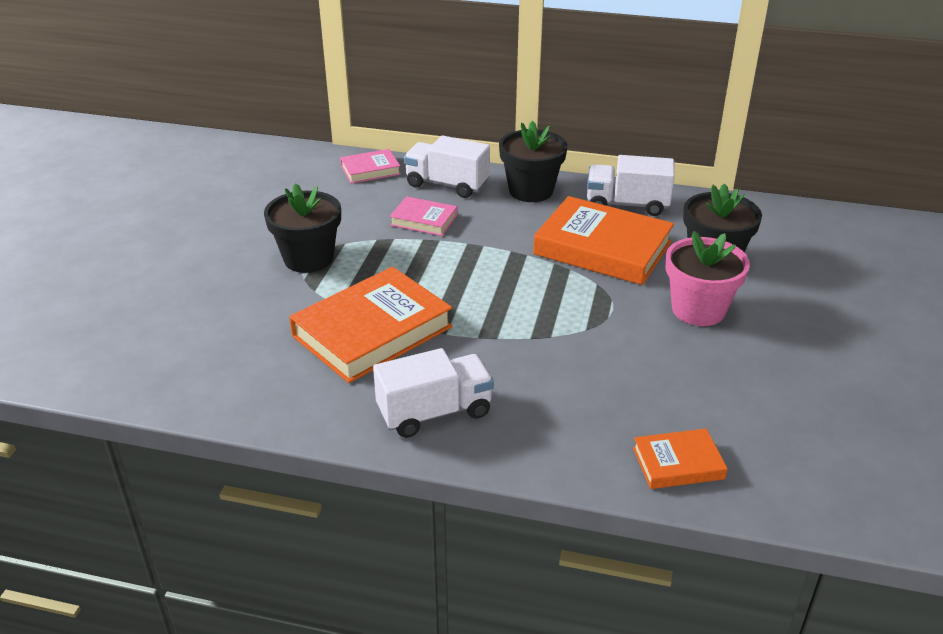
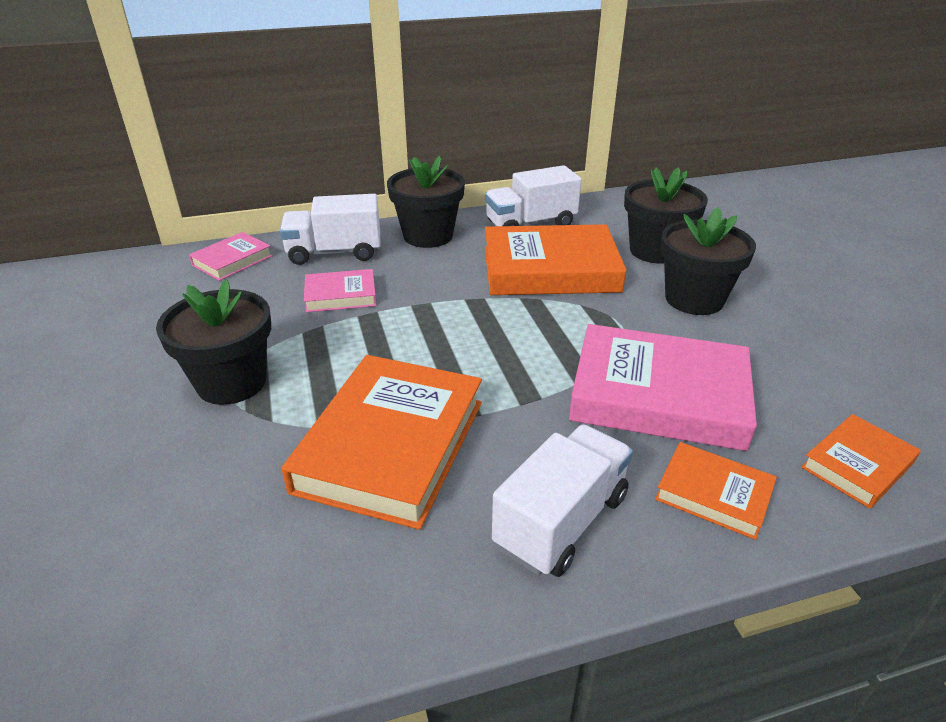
camera: 30 degrees left, 0 degrees up
(549, 437) = (713, 494): none -> orange book
(583, 367) = (658, 395): none -> pink book
(698, 310) = (694, 299): pink flower pot -> black flower pot

